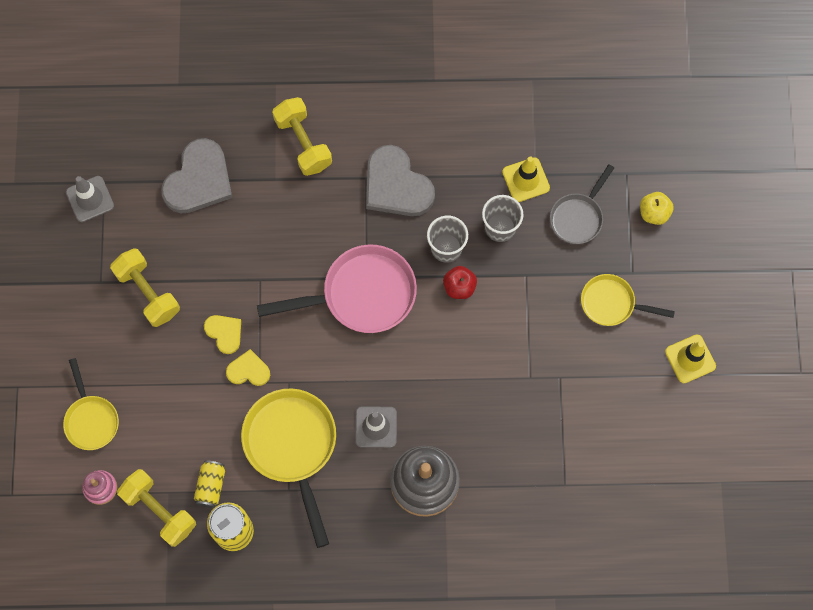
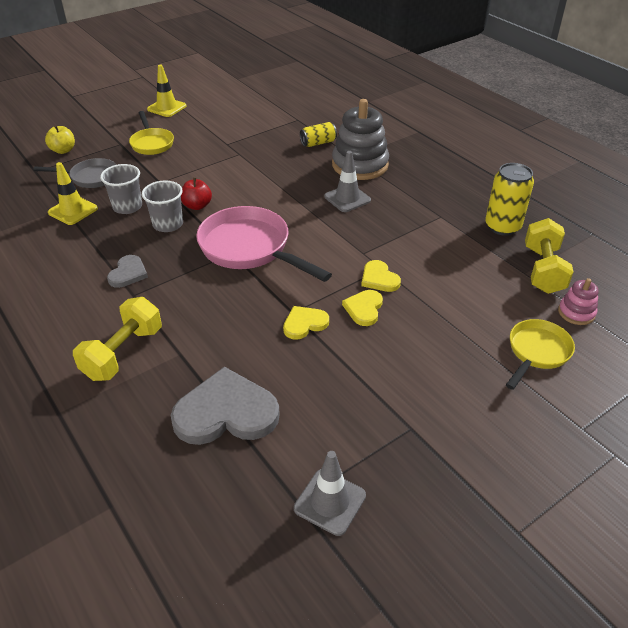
camera: 125 degrees left, 30 degrees down
(148, 293) = (382, 382): yellow dumbbell -> none
(211, 486) = (489, 253): yellow can -> yellow can (318, 143)
(241, 280) = (304, 324): none -> yellow heart
(292, 447) = (409, 228): yellow pan -> none
(396, 185) = (128, 273): grey heart -> grey heart, size x0.52

